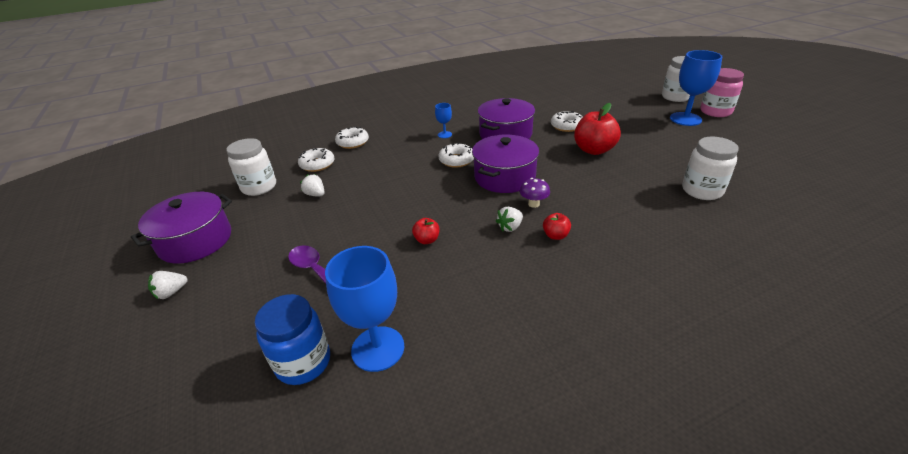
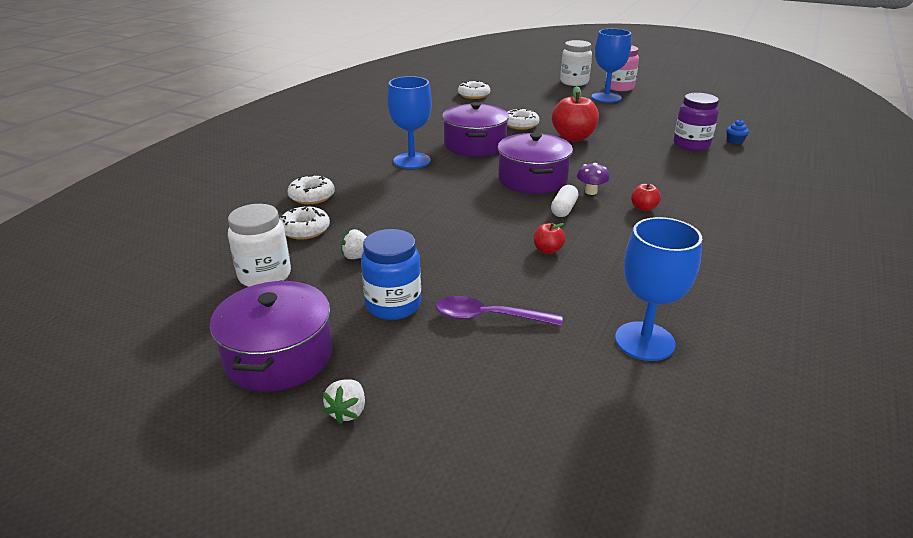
camera: 40 degrees left, 5 degrees down
(303, 362) = (602, 383): blue jar -> blue jar (393, 305)
(444, 134) = (412, 161): blue goblet -> blue goblet, size x2.05
(456, 160) = (464, 179): white donut -> white donut (474, 95)
(489, 211) = (563, 209): none -> white capsule
(510, 227) = (600, 215): white strawberry -> none
(702, 190) = (691, 145): white jar -> purple jar
(760, 202) = (734, 141): none -> blue cupcake

